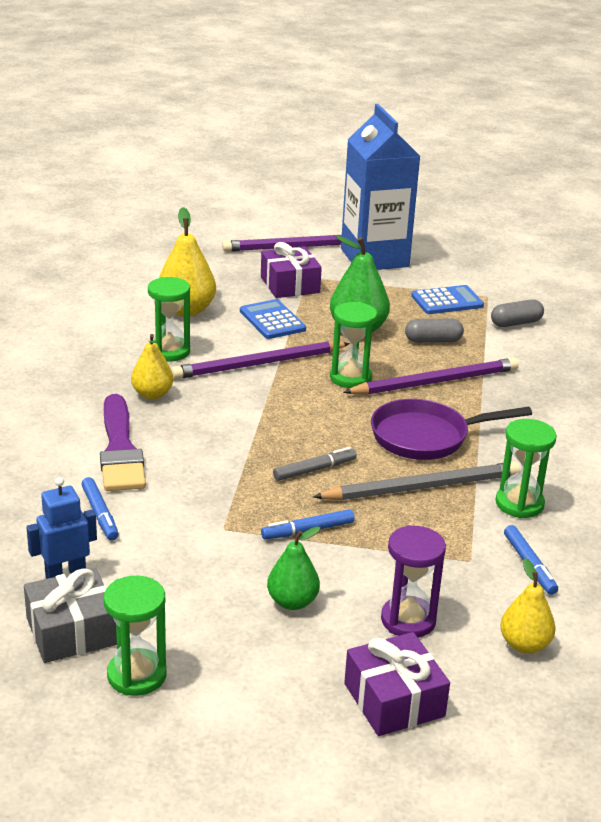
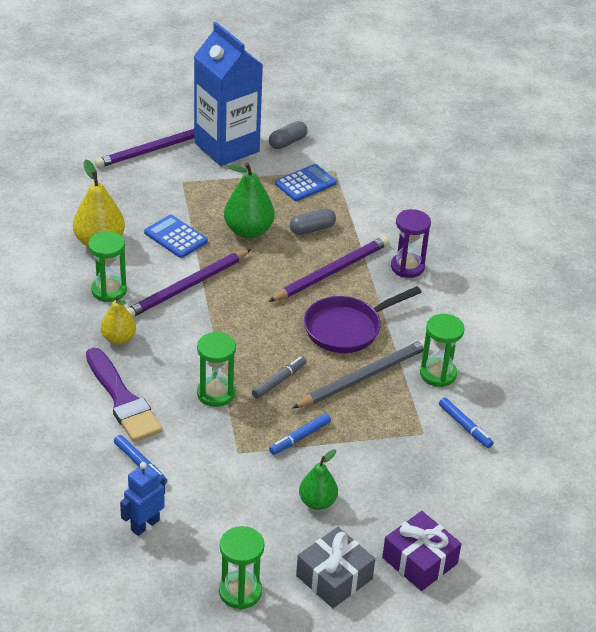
camera: 20 degrees left, 10 degrees up
(71, 631) = (175, 570): grey gift -> grey gift (334, 577)
(290, 285) = (171, 194): purple gift -> none
(350, 378) = (265, 283): green hourglass -> green hourglass (215, 393)
(408, 620) = (402, 495): purple hourglass -> purple hourglass (407, 267)
(516, 323) = (368, 195): grey capsule -> grey capsule (287, 142)
(524, 645) = (486, 493): yellow pear -> none

